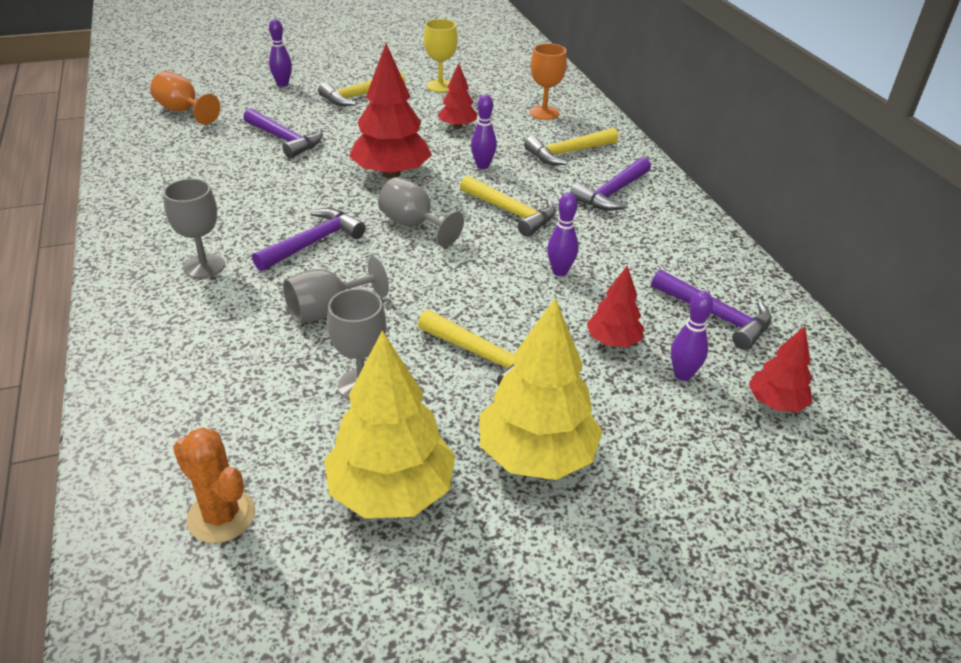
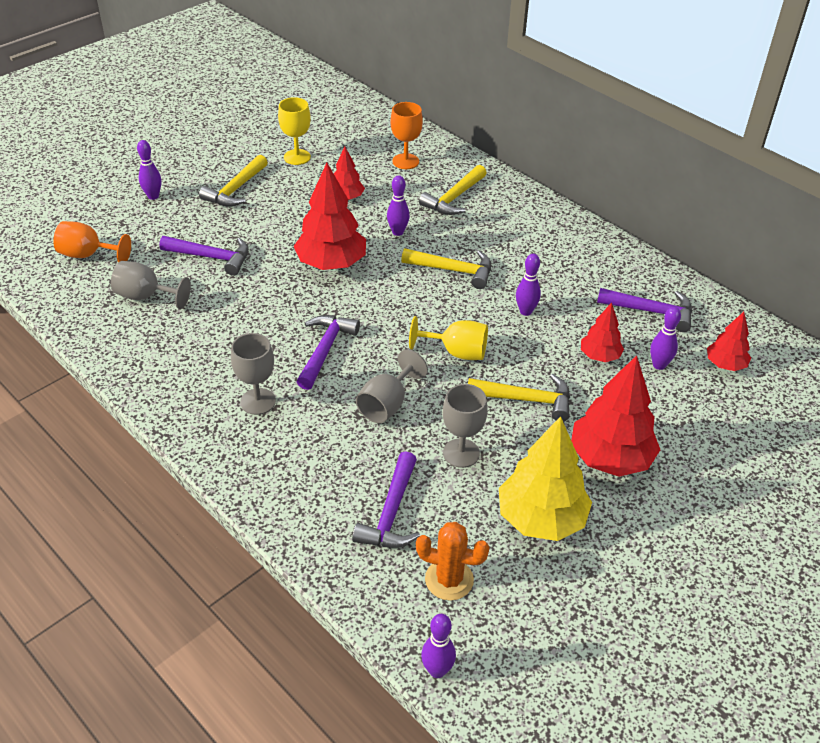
camera: 25 degrees left, 5 degrees up
(107, 617) = (437, 670): none -> purple bowling pin
(413, 225) = (389, 307): grey goblet -> grey goblet (146, 296)
(447, 286) = (456, 352): none -> yellow goblet
(536, 455) = (610, 458): yellow tree -> red tree
(612, 193) = (513, 227): purple hammer -> purple hammer (391, 513)

